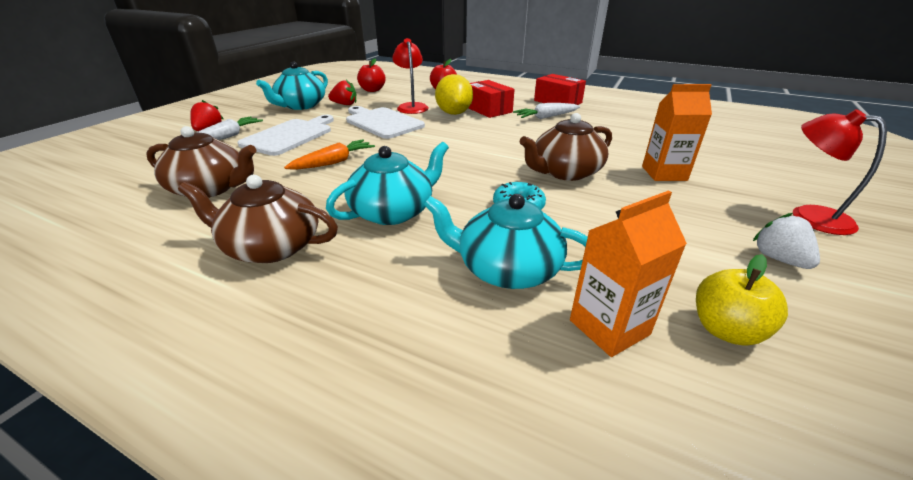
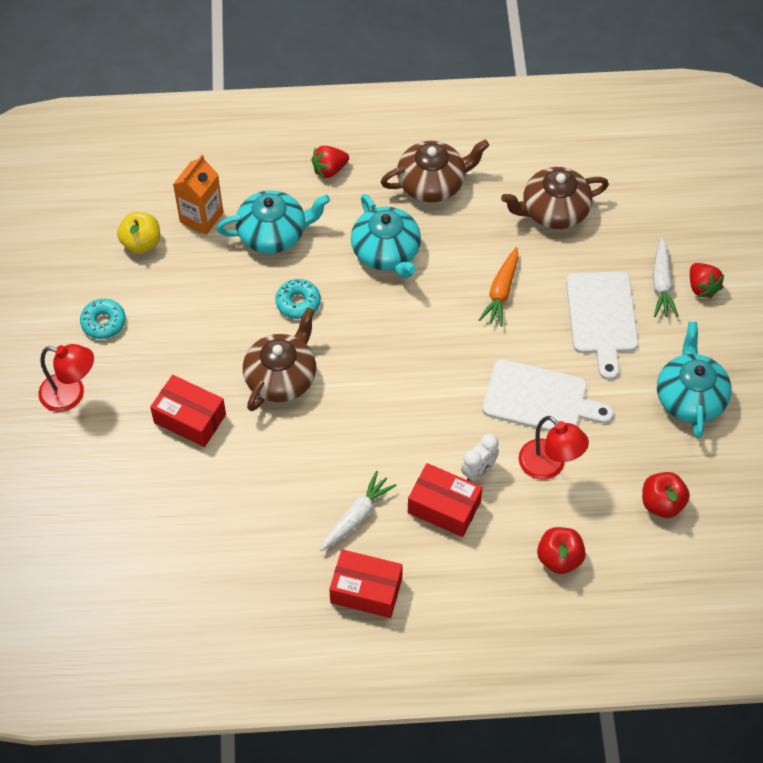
camera: 150 degrees right, 25 degrees up
(345, 104) = (640, 429): red strawberry -> red strawberry (329, 170)
(393, 211) = (386, 252): turquoise teapot -> turquoise teapot turned 45 degrees counterclockwise
(454, 113) = (478, 471): yellow lemon -> white clock
(664, 173) = (190, 418): orange carton -> red box
(779, 259) = (103, 322): white strawberry -> turquoise donut

